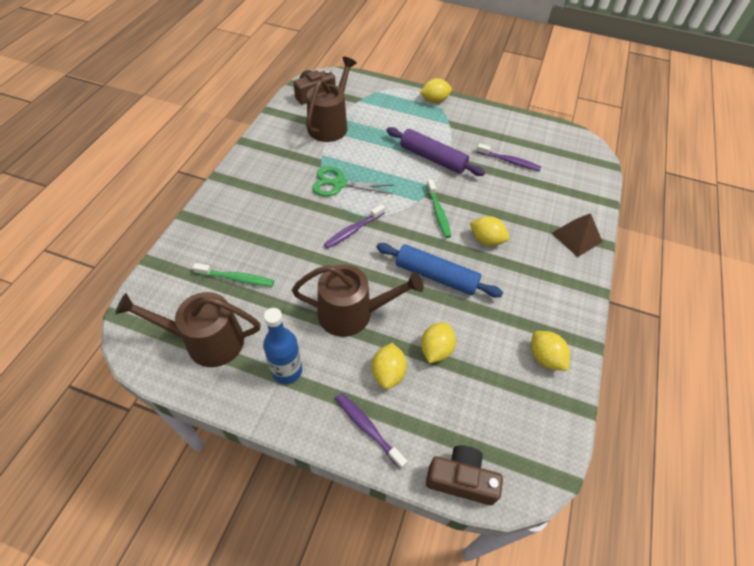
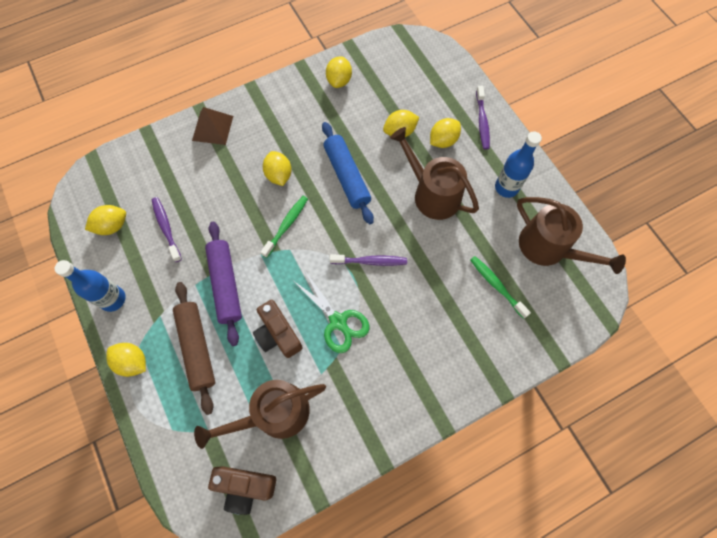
camera: 135 degrees left, 15 degrees up
(409, 124) = (197, 347): none -> brown rolling pin
(461, 479) = (453, 66): brown camera -> brown camera (278, 334)
(484, 115) = (113, 299): none -> blue bottle
(540, 142) = (112, 226): none -> yellow lemon

